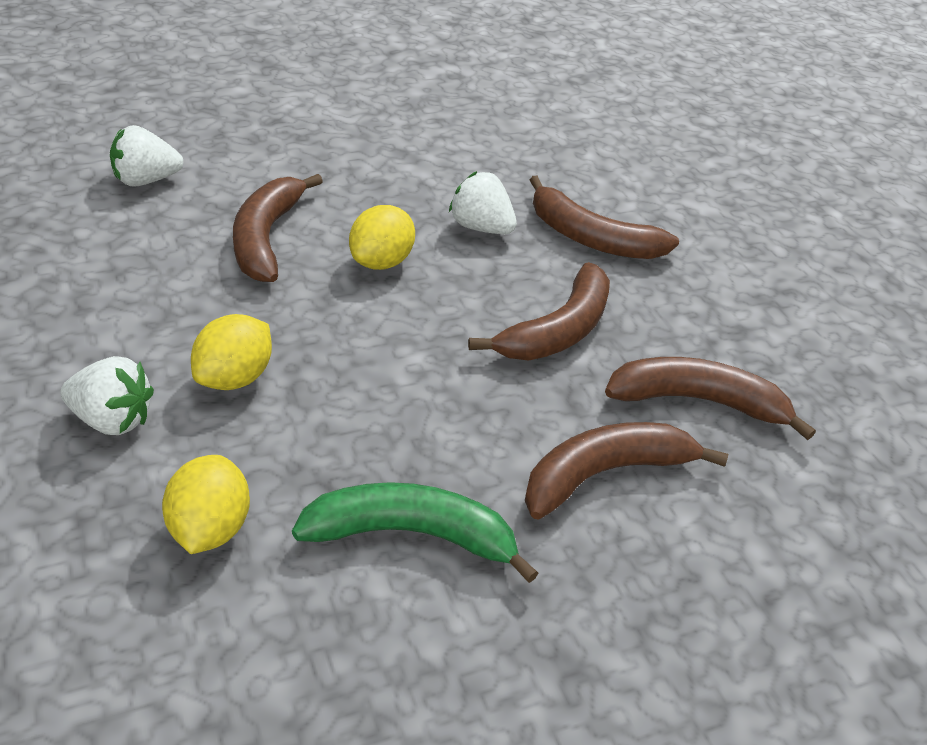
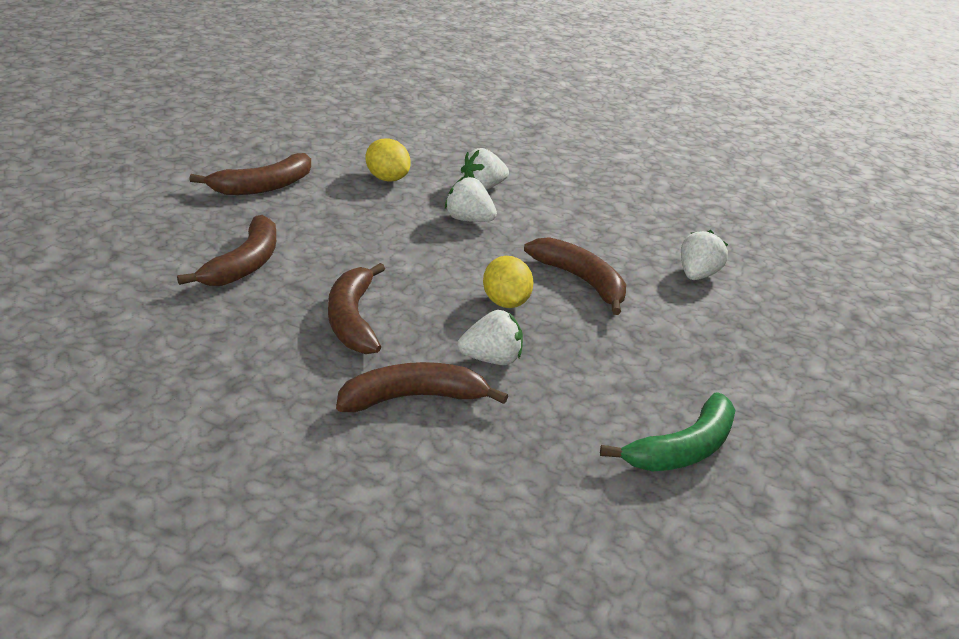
camera: 135 degrees right, 10 degrees down
(234, 377) = (468, 220): yellow lemon -> white strawberry
(411, 534) = (307, 207): green banana -> green banana (683, 449)
(697, 401) = (224, 323): brown banana -> brown banana (263, 186)

